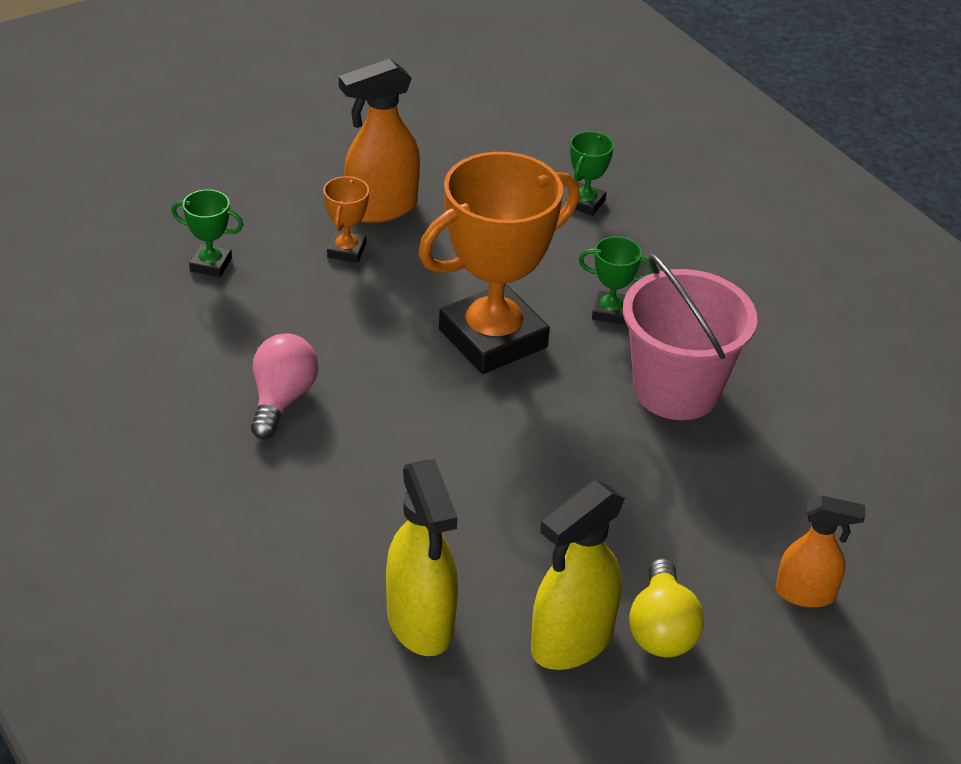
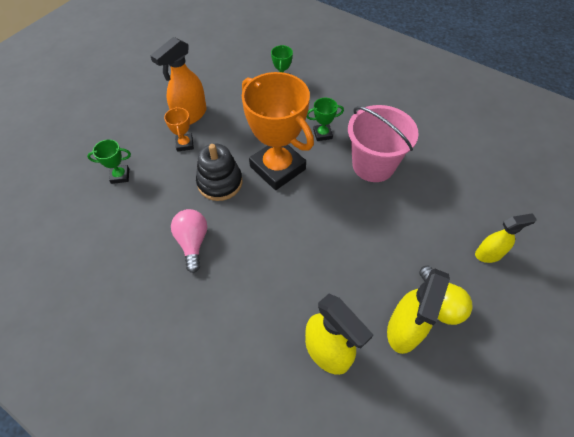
camera: 20 degrees left, 15 degrees up
(376, 328) = (220, 182): none -> black stacking toy
(492, 338) = (277, 168): orange trophy -> orange trophy turned 75 degrees counterclockwise
(806, 593) = (489, 254): orange spray bottle -> yellow spray bottle

